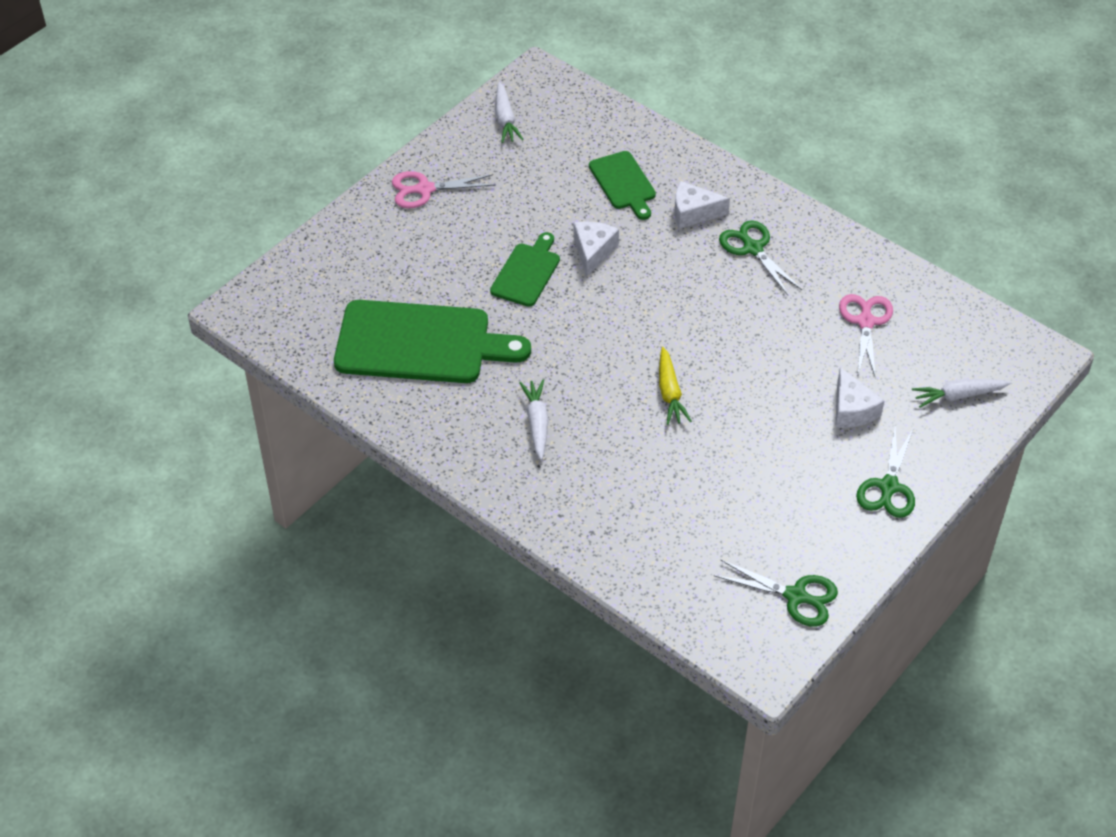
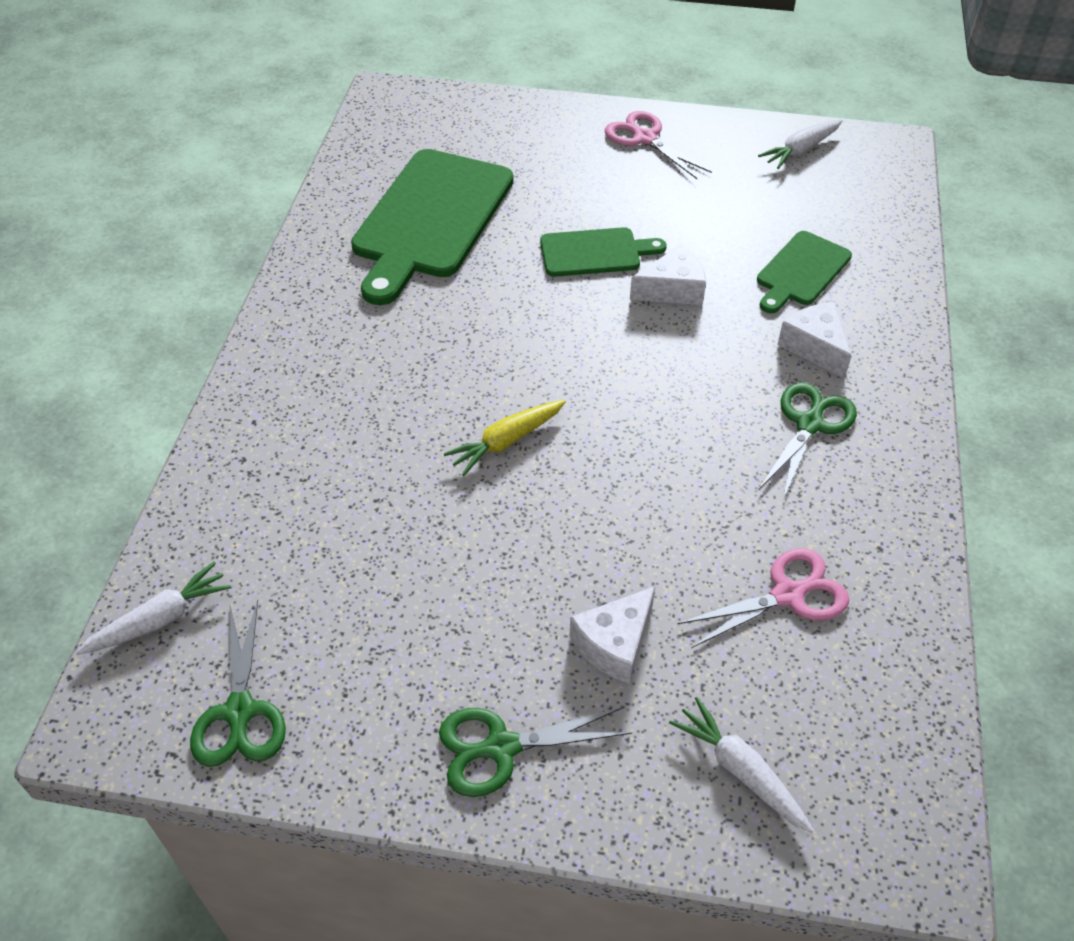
camera: 60 degrees right, 0 degrees up
(420, 343) = (430, 219): green cutting board -> green cutting board turned 45 degrees clockwise
(537, 423) = (379, 348): white carrot -> white carrot (160, 619)

